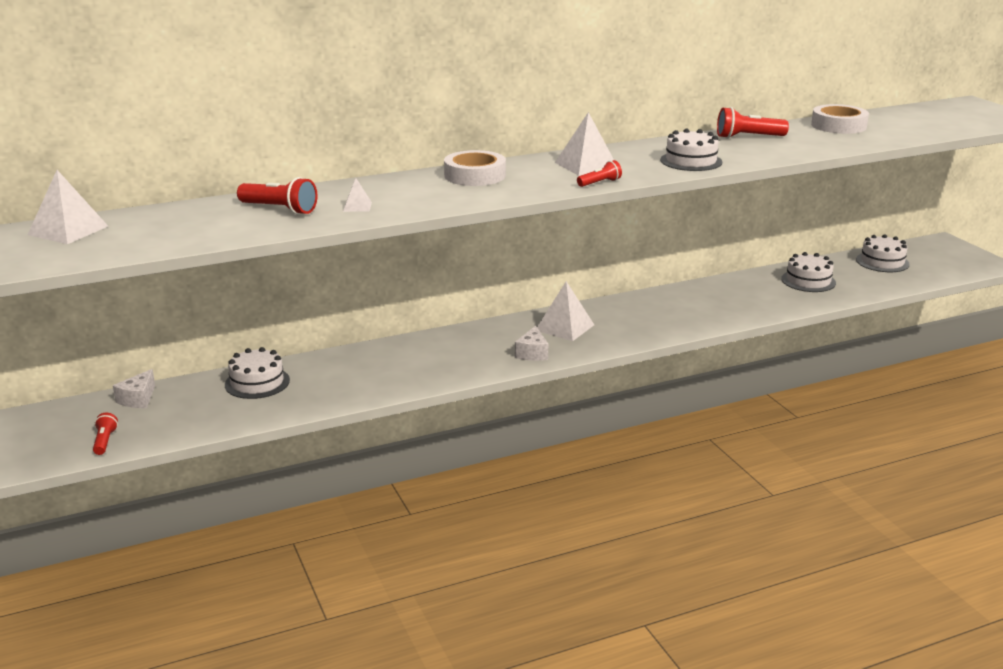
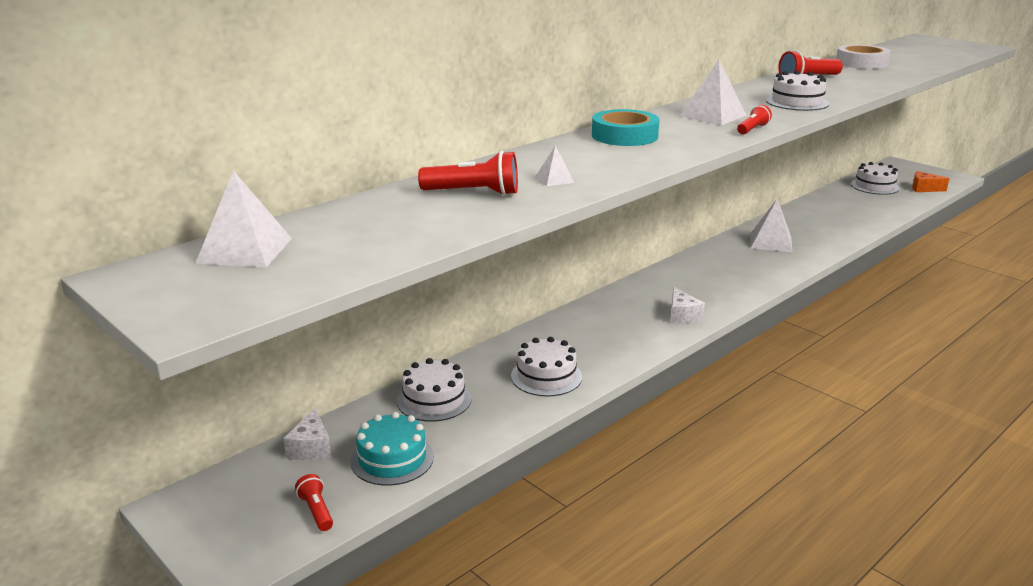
camera: 20 degrees left, 0 degrees up
(187, 418) = (392, 459): none -> turquoise cake
(475, 175) = (624, 136): white tape -> turquoise tape
(564, 327) = (684, 285): white pyramid -> white pyramid (771, 242)
(808, 281) = (838, 210): white cake -> white cake (546, 376)
(937, 272) = (924, 189): none -> orange cheese

